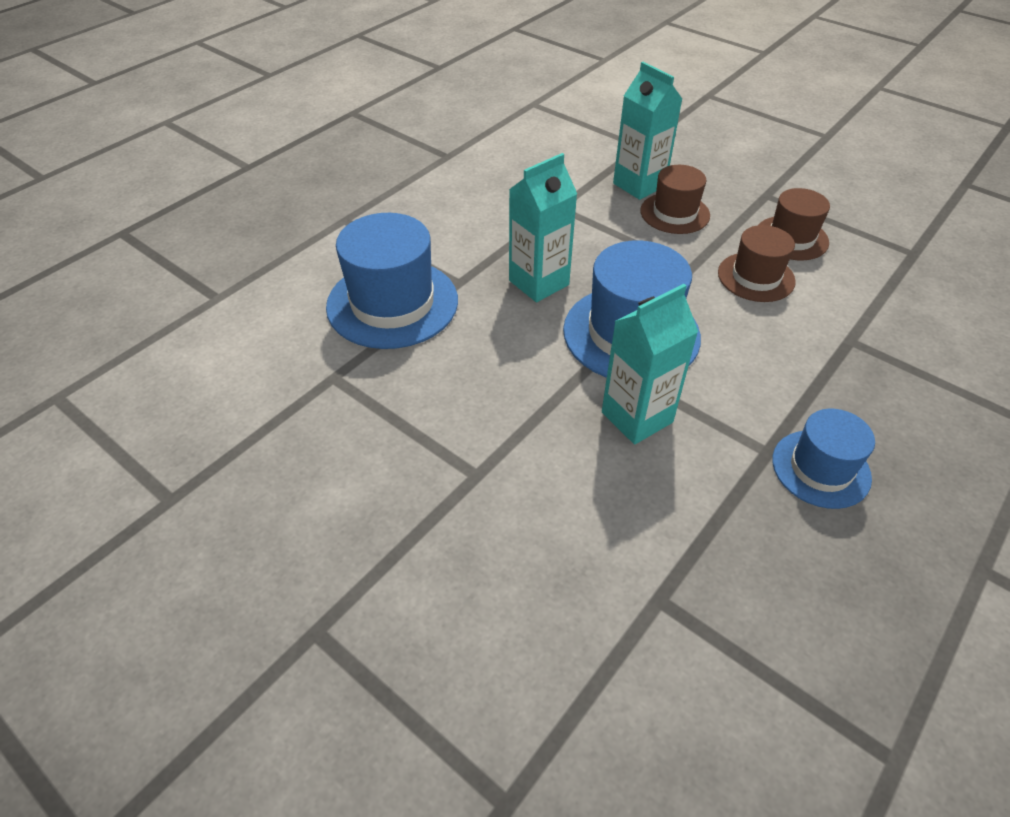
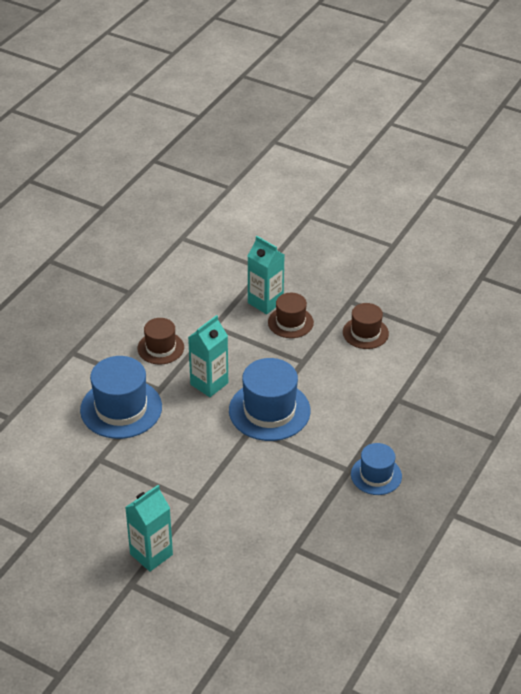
camera: 10 degrees left, 5 degrees down
(637, 417) = (277, 460): turquoise carton -> turquoise carton (151, 554)
(756, 277) = (343, 364): brown hat -> brown hat (160, 348)

